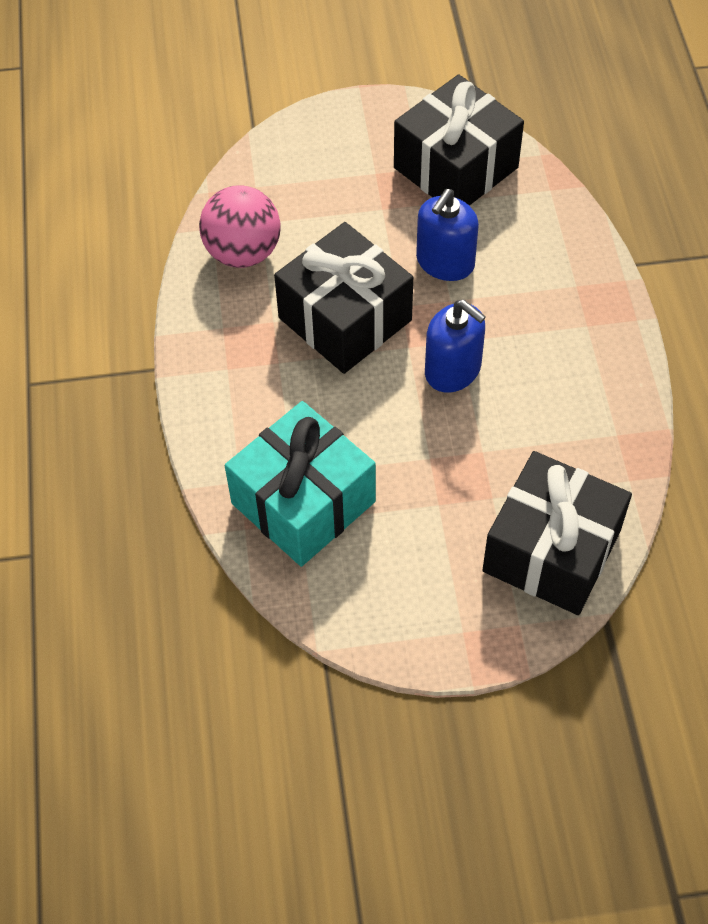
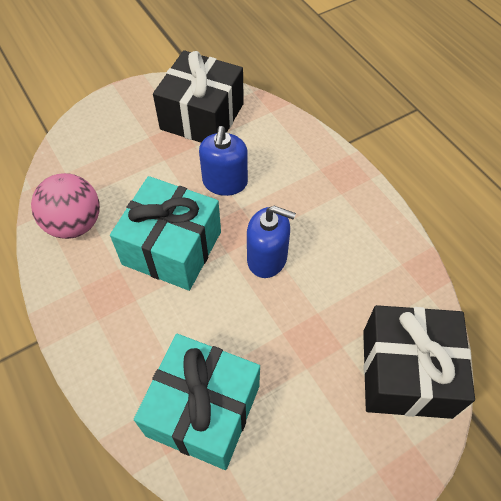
camera: 25 degrees left, 0 degrees up
(345, 319) = (172, 248): black gift -> turquoise gift

